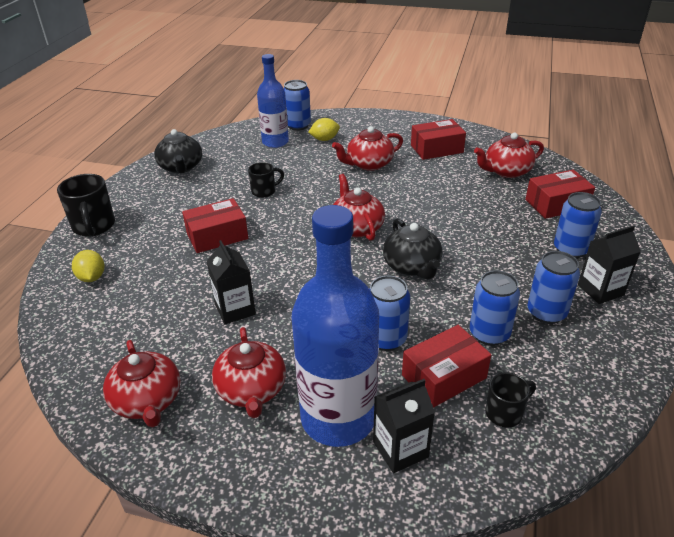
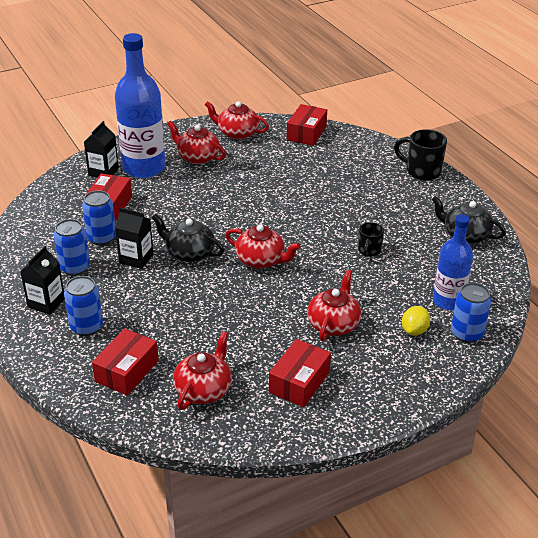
camera: 135 degrees right, 0 degrees up
(92, 277) = (361, 152): yellow lemon -> none
(217, 236) = (340, 206): red box -> red box (306, 133)
(235, 309) = (259, 178): black carton -> black carton (136, 258)
(386, 339) = (158, 207): blue can -> none
(505, 413) = (64, 207): black mug -> none

